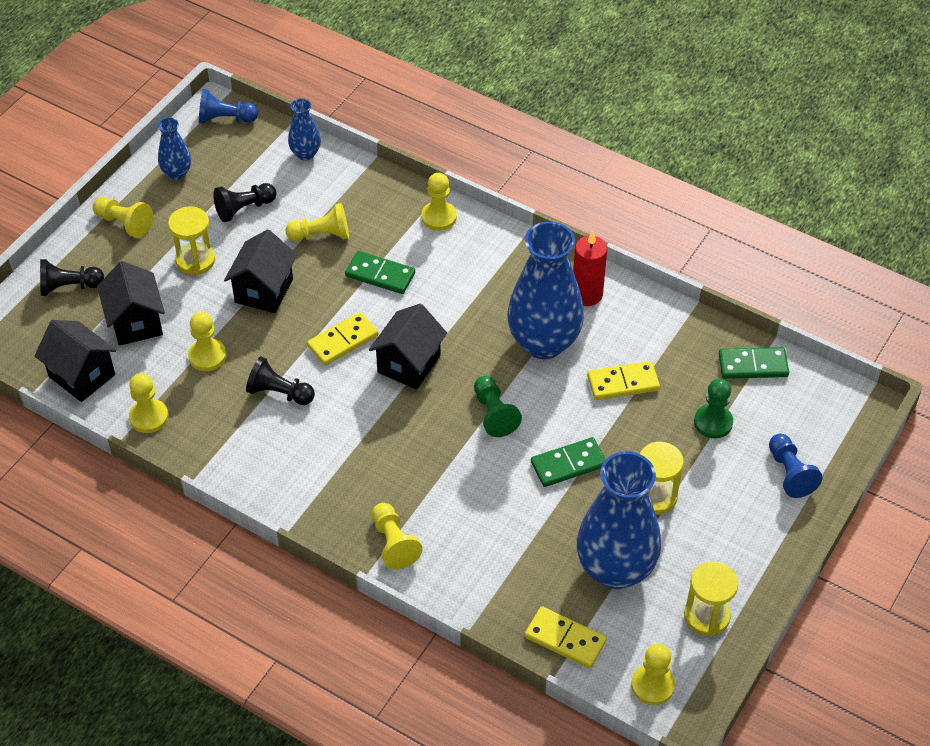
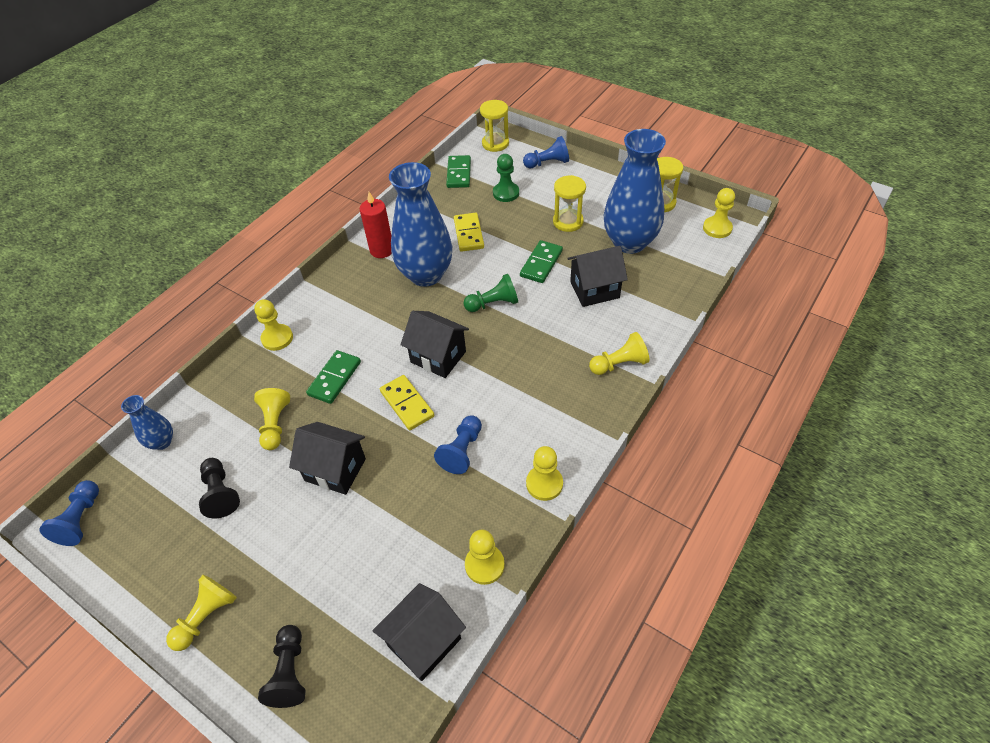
camera: 85 degrees left, 0 degrees up
(136, 322) = (356, 589): black house -> black house (594, 290)
(177, 173) = (145, 564): blue vase -> none
(195, 260) = (281, 535): yellow hourglass -> yellow hourglass (495, 143)
(207, 356) = (411, 515): yellow pawn -> yellow pawn (544, 484)
(279, 393) = (462, 451): black pawn -> blue pawn
(565, 639) = (690, 268): yellow domino -> none
(568, 464) = (541, 263): green domino -> green domino turned 45 degrees clockwise

